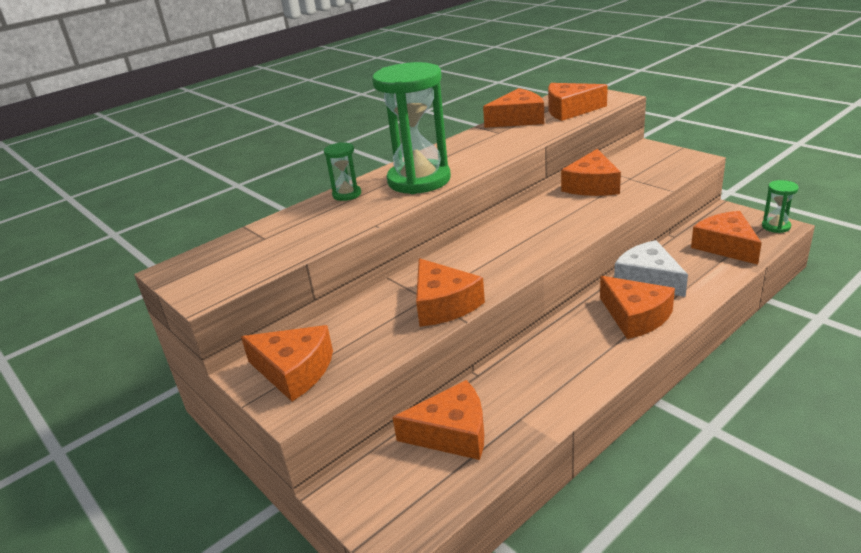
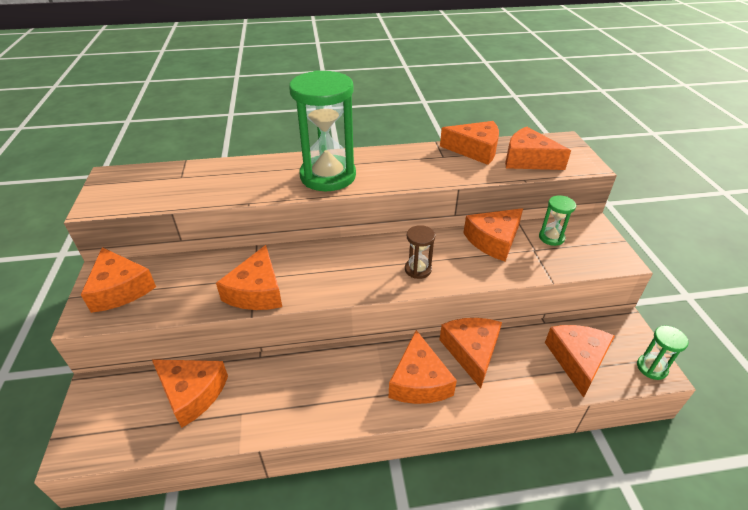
camera: 30 degrees right, 10 degrees up
(347, 194) = (270, 164): green hourglass -> green hourglass (551, 237)
(561, 227) = (418, 269): none -> brown hourglass
(648, 279) = (471, 352): white cheese -> orange cheese

